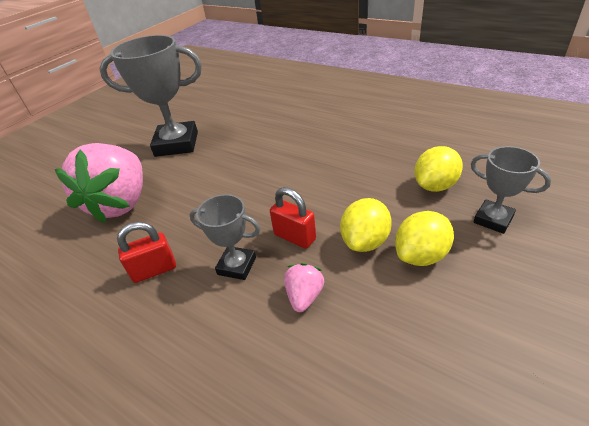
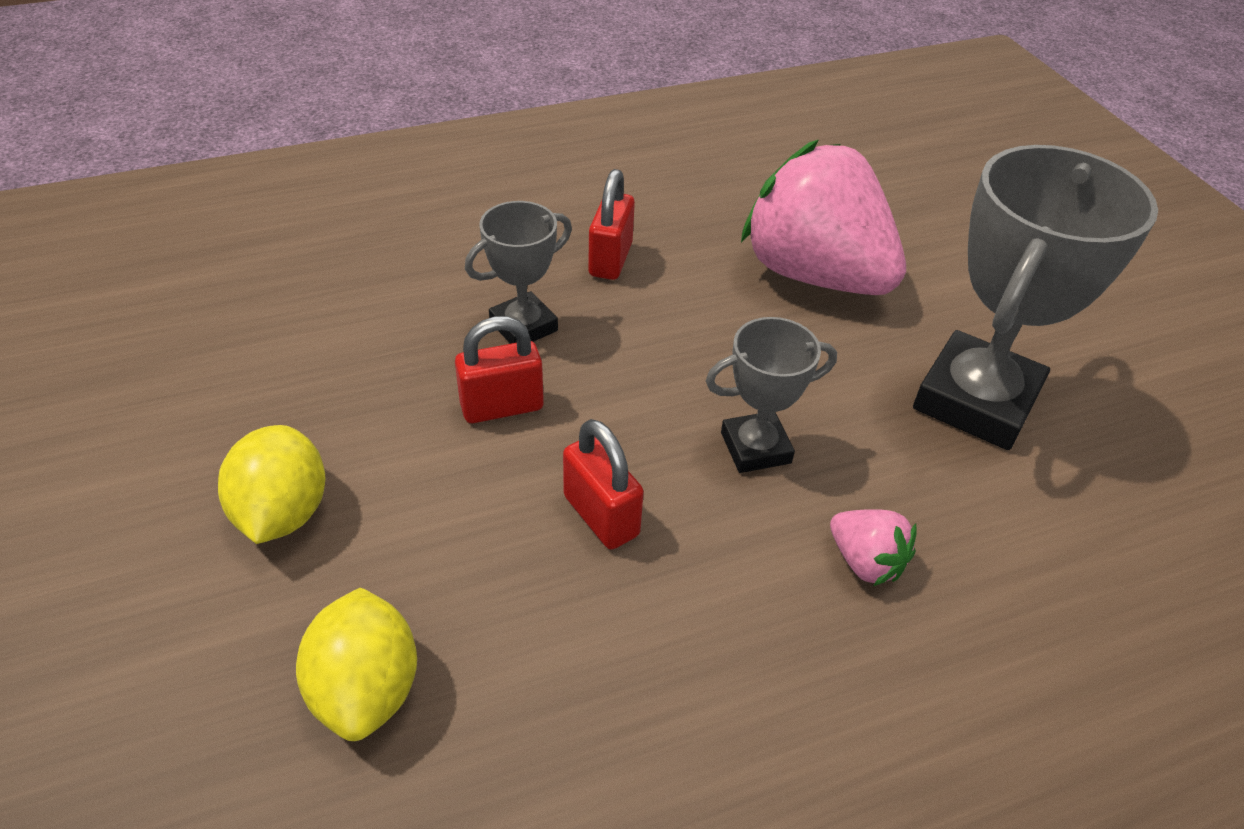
camera: 120 degrees right, 5 degrees up
(304, 296) = (394, 355): pink strawberry -> pink strawberry (865, 561)
(315, 183) = (601, 516): none -> red padlock
(365, 241) = (390, 473): yellow lemon -> none
(493, 219) = (194, 680): grey trophy -> grey trophy (755, 448)

